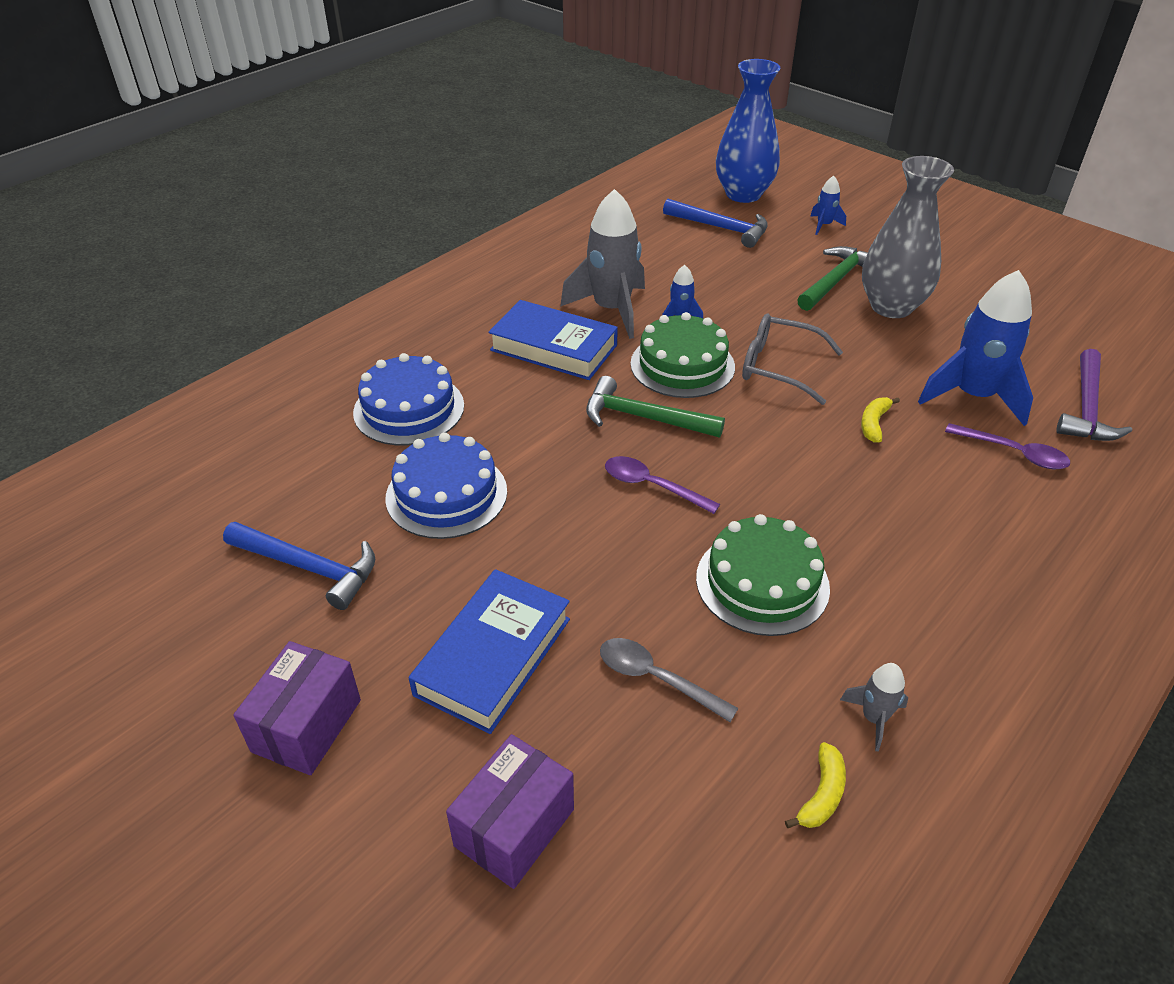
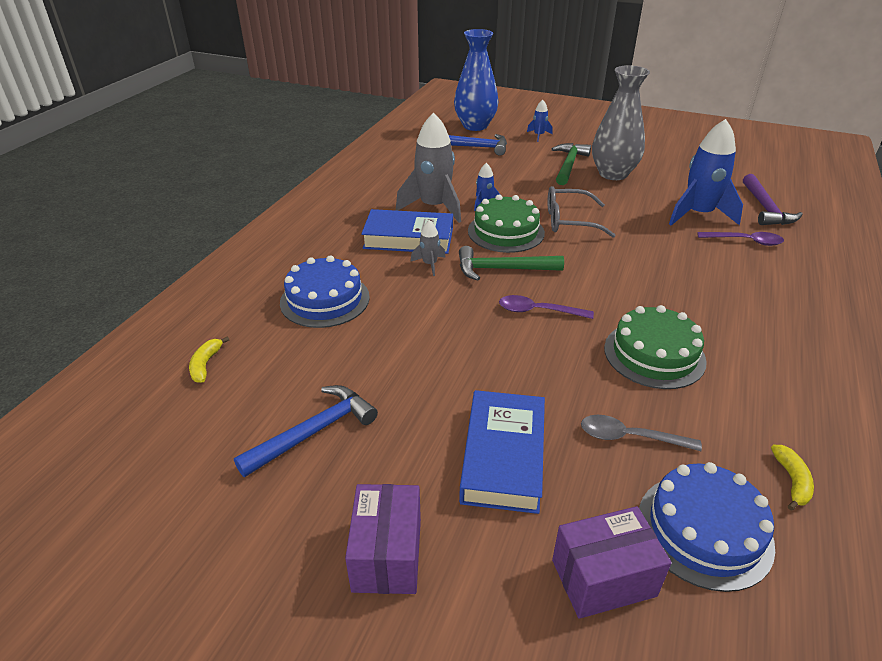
camera: 20 degrees left, 5 degrees down
(309, 567) = (313, 431): blue hammer -> blue hammer turned 45 degrees counterclockwise
(446, 494) = (392, 351): blue cake -> blue cake (704, 530)
(514, 827) = (603, 578): purple box -> purple box turned 60 degrees clockwise
(874, 424) = (652, 242): yellow banana -> yellow banana (206, 364)
(874, 718) = (786, 421): grey rocket -> grey rocket (429, 264)

